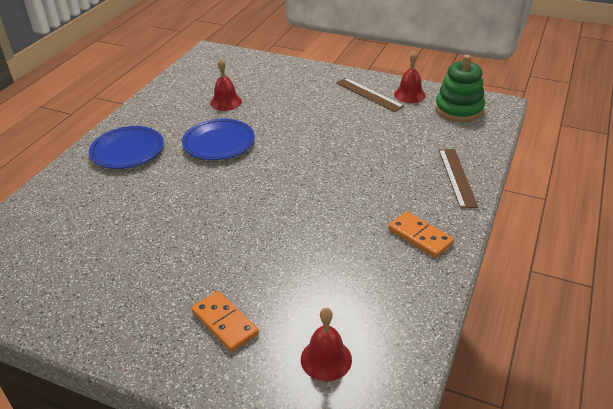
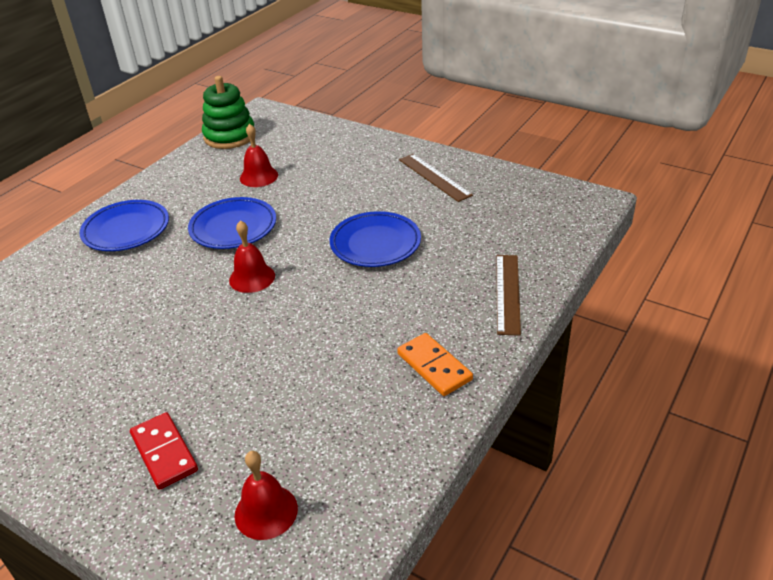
camera: 10 degrees right, 0 degrees up
(225, 323) = (164, 452): orange domino -> red domino
(340, 148) = (375, 243): none -> blue plate
(409, 95) = (485, 180): red bell -> red bell (252, 278)
(459, 109) = (541, 203): green stacking toy -> green stacking toy (230, 136)

